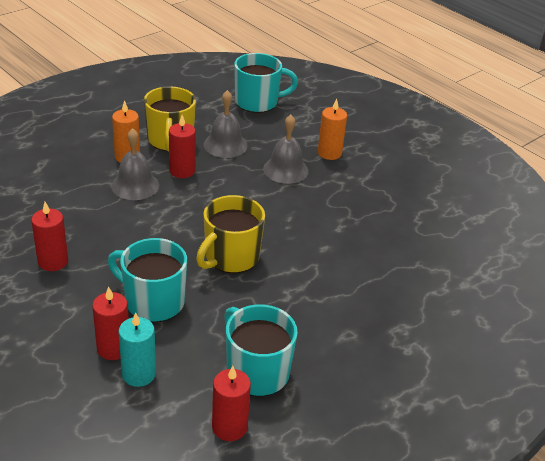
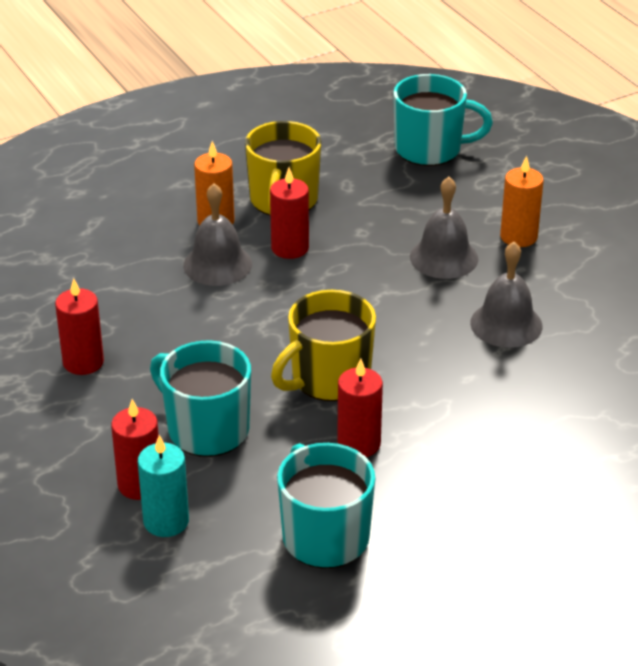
camera: 15 degrees right, 0 degrees up
(225, 145) = (363, 213): grey bell -> grey bell (506, 324)
(229, 427) = (269, 601): red candle -> red candle (359, 444)

